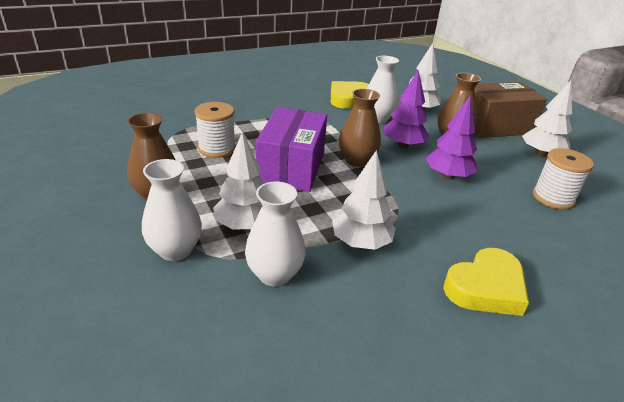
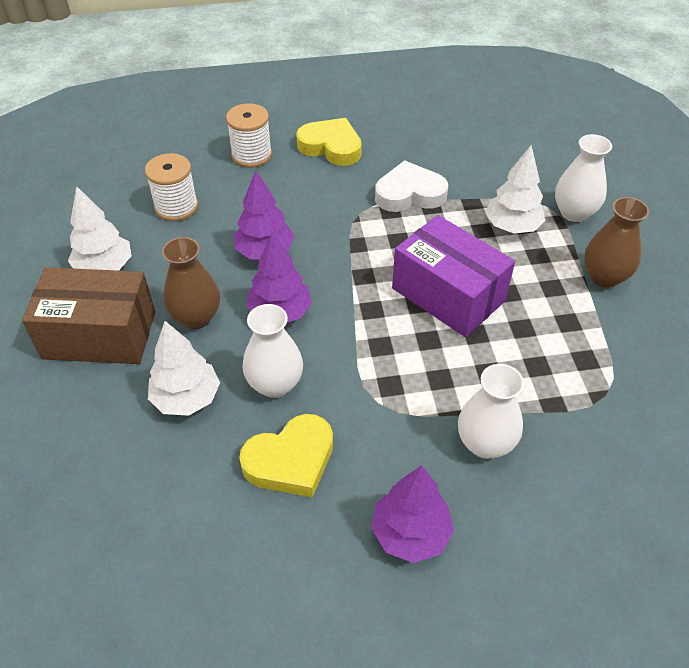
camera: 160 degrees left, 15 degrees up
(217, 148) = (542, 345): white spool -> white spool (251, 155)
(275, 274) = (491, 181): white vase -> white vase (485, 443)
(281, 87) = (410, 533): none -> purple tree
(292, 167) = (448, 294): purple box -> purple box turned 75 degrees counterclockwise
(357, 160) = (360, 294): brown vase -> none
(361, 243) = (409, 194): white tree -> white heart
(486, 287) = (331, 147): yellow heart -> yellow heart turned 45 degrees clockwise

